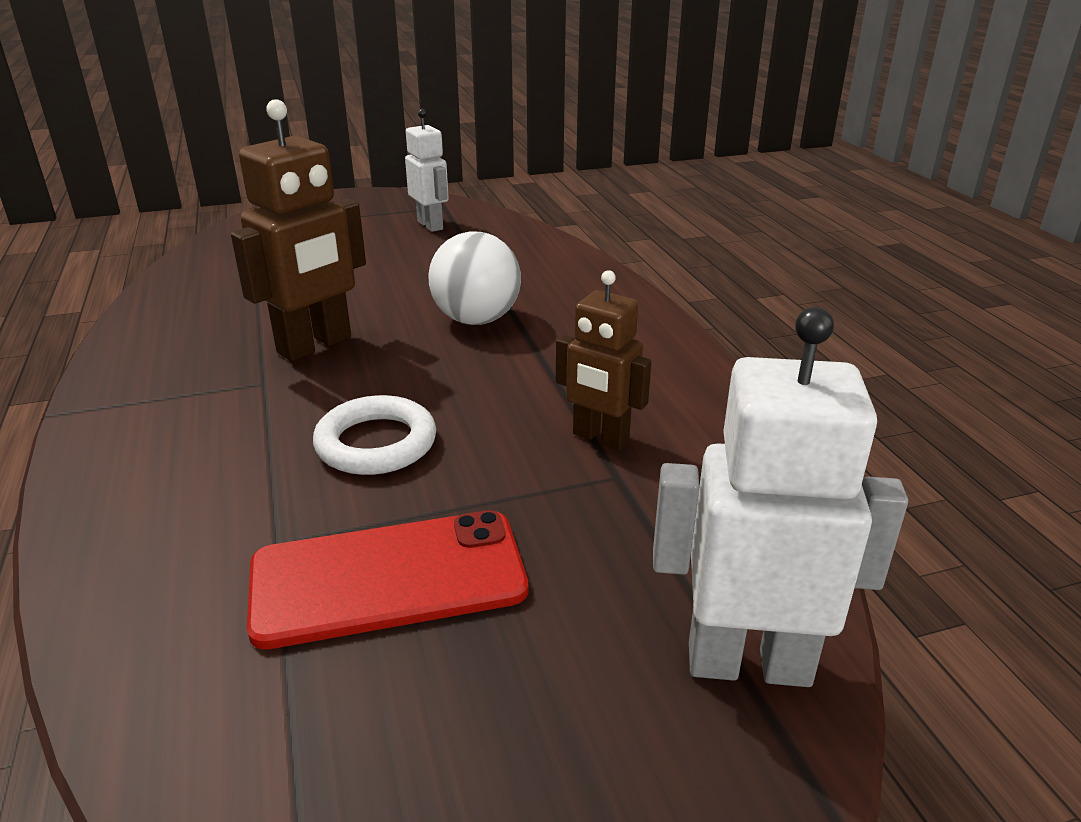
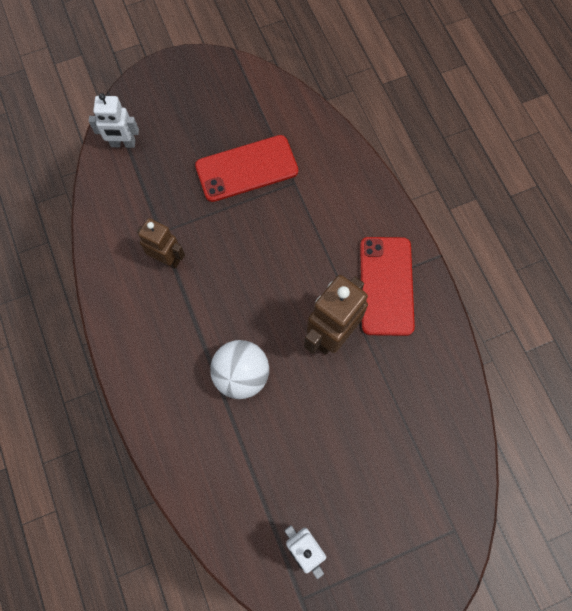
camera: 175 degrees right, 40 degrees up
(182, 386) = (386, 286): none -> red phone
(376, 443) = (271, 246): white ring -> none
(748, 663) = (123, 144): white robot -> white robot, size x0.64

